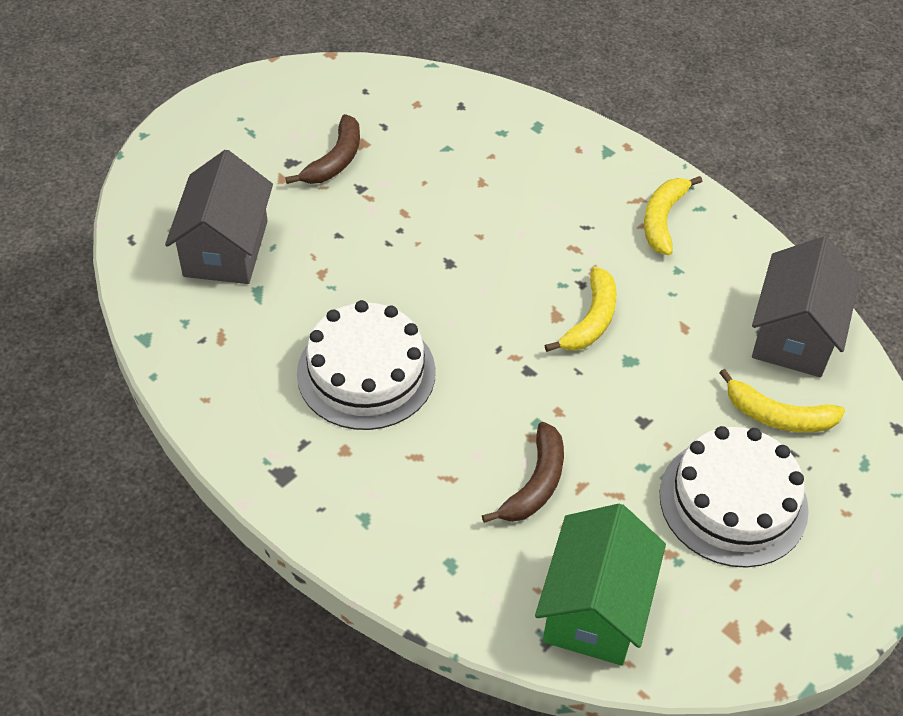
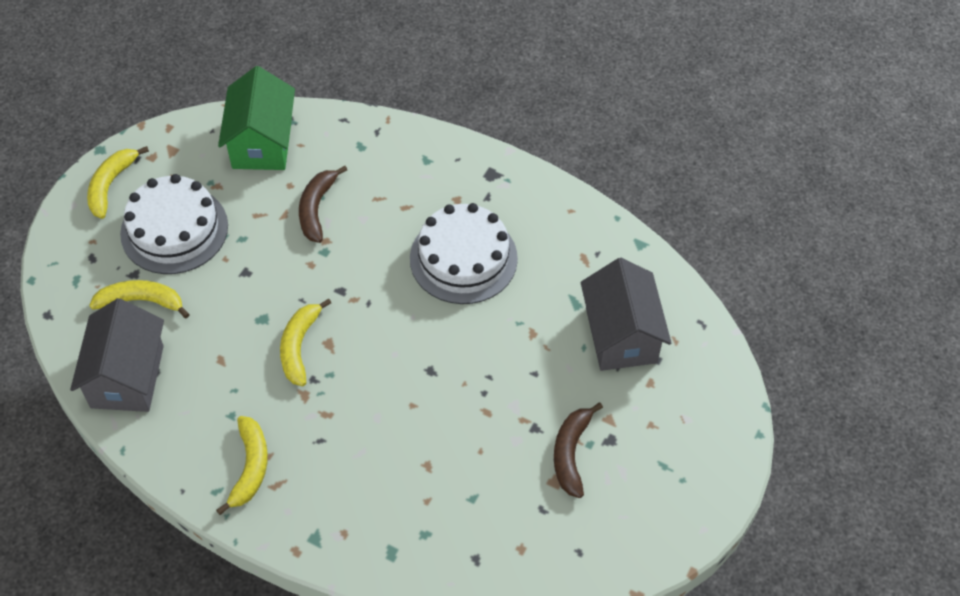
camera: 165 degrees right, 5 degrees up
(824, 593) = (111, 185): none -> yellow banana

